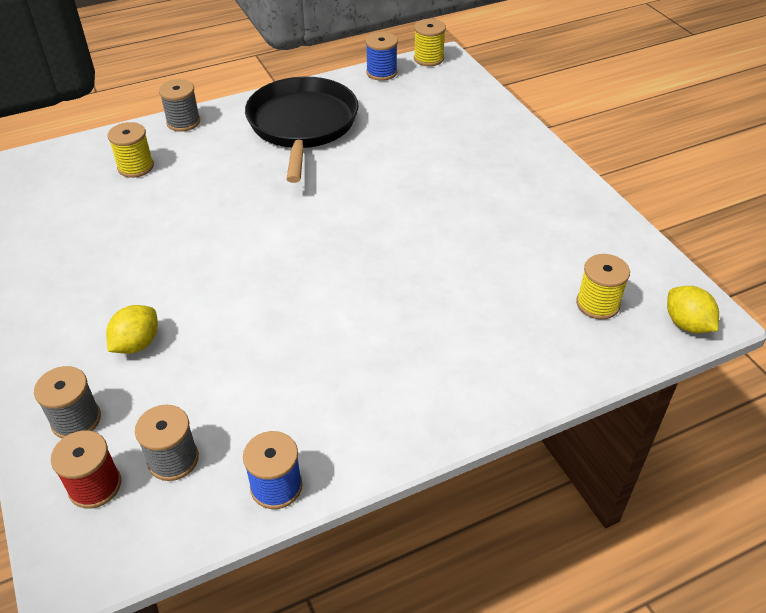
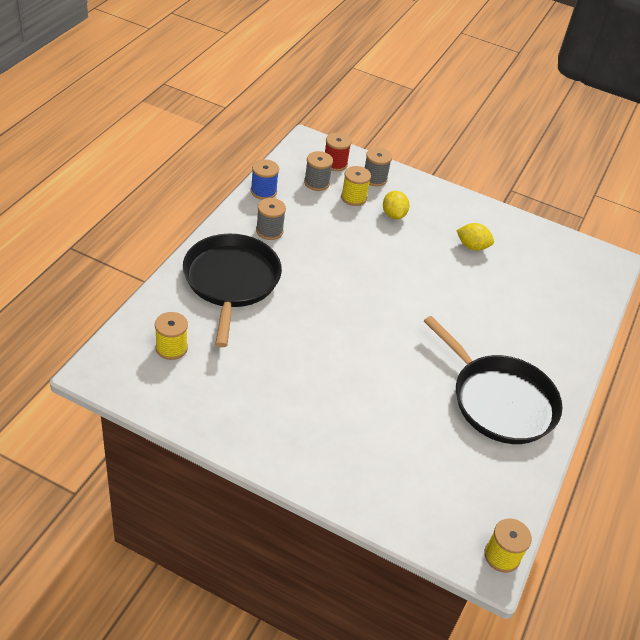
camera: 135 degrees right, 0 degrees up
(135, 167) = (546, 306): yellow spool -> yellow spool (353, 198)
(183, 122) = (576, 357): grey spool -> grey spool (269, 231)
(381, 72) = (517, 505): blue spool -> none
(461, 352) = (231, 281): none -> black pan
(686, 324) = (107, 360): yellow lemon -> yellow lemon (472, 246)

